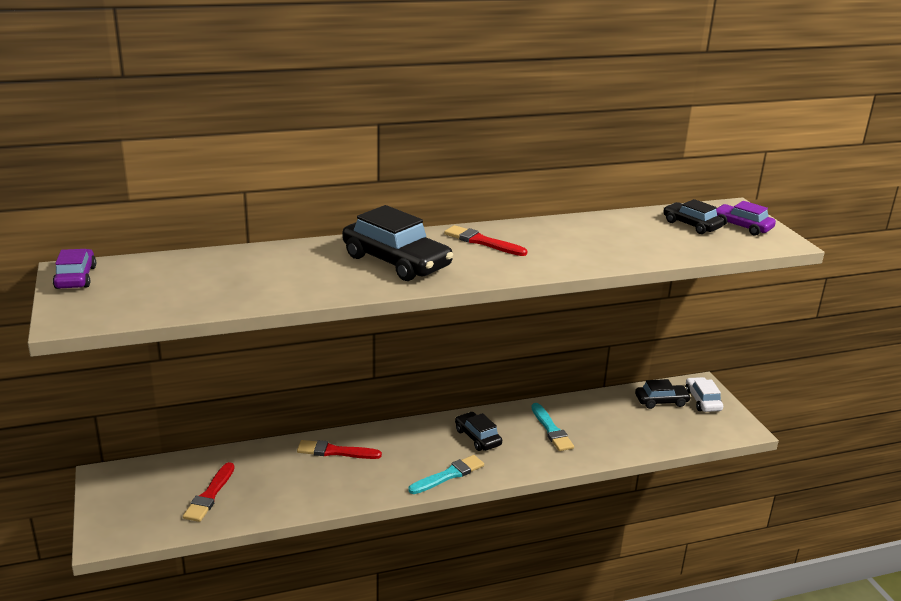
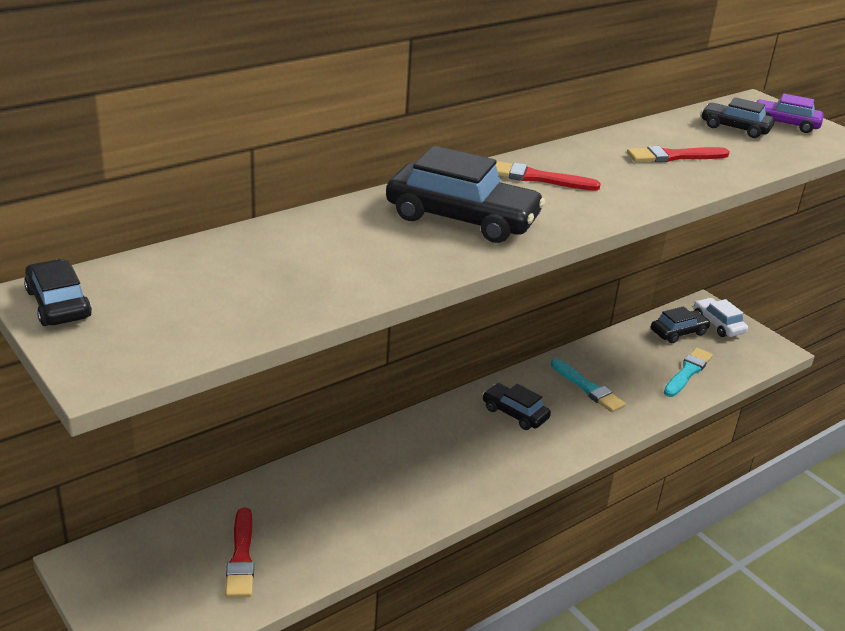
camera: 20 degrees left, 5 degrees up
(76, 277) = (58, 304): purple car -> black car
(335, 451) = (363, 465): red brush -> red brush (674, 156)
(448, 475) = (511, 467): turquoise brush -> turquoise brush (687, 372)

